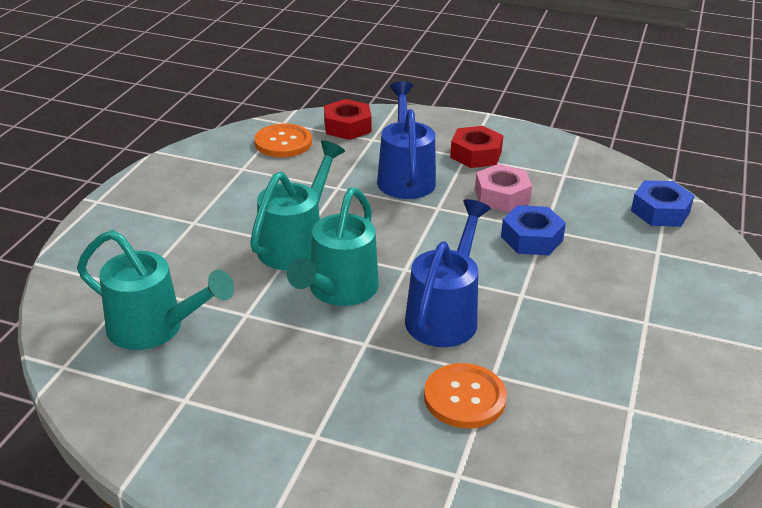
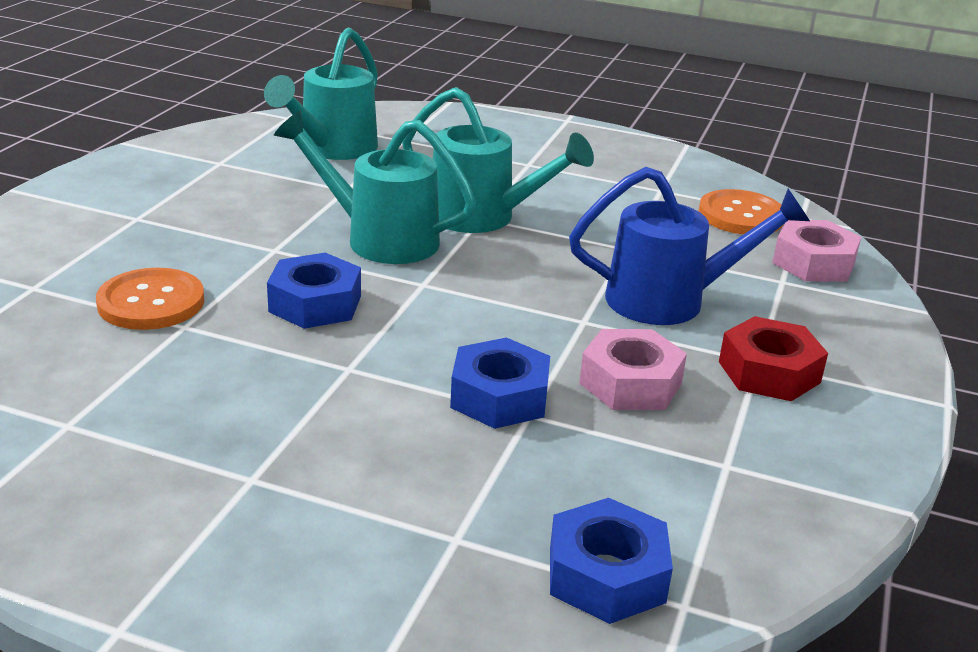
camera: 90 degrees right, 5 degrees down
(347, 127) = (813, 263): red nut -> pink nut
(445, 315) = (315, 304): blue watering can -> blue nut

